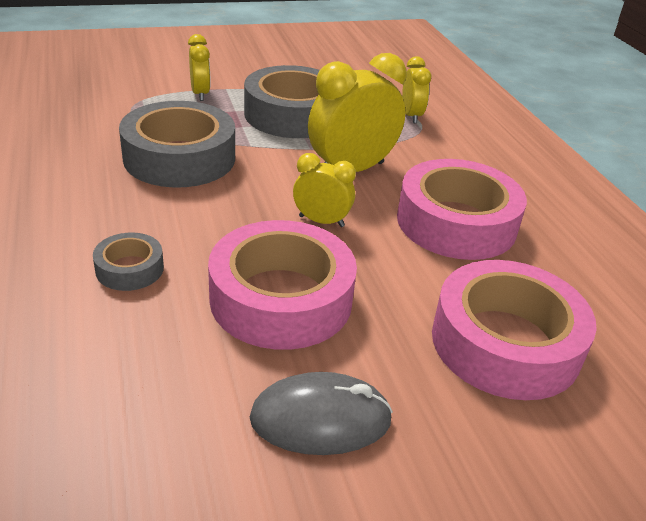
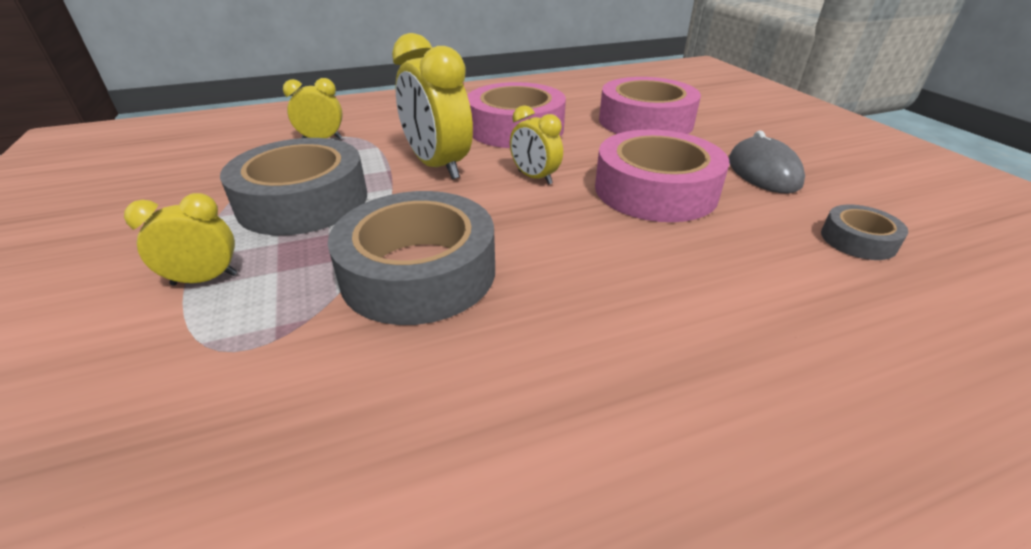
camera: 90 degrees left, 0 degrees up
(129, 269) = (668, 272): grey tape -> grey tape (858, 240)
(321, 221) = (535, 178): yellow clock -> yellow clock turned 60 degrees counterclockwise

